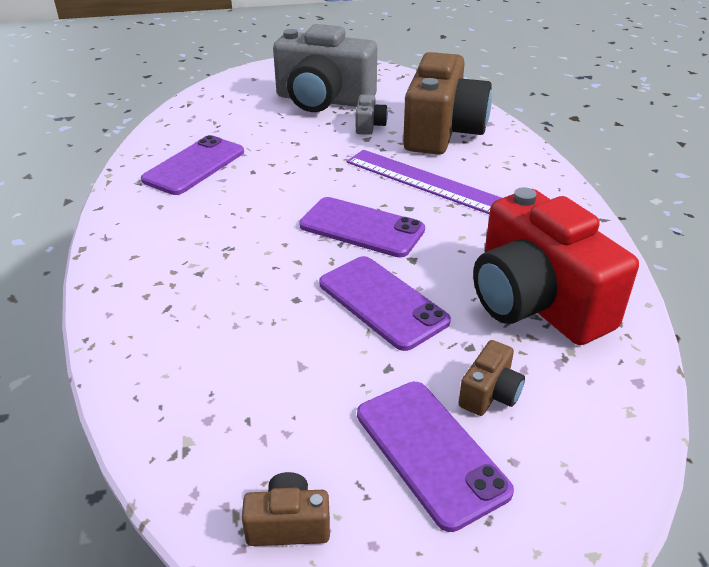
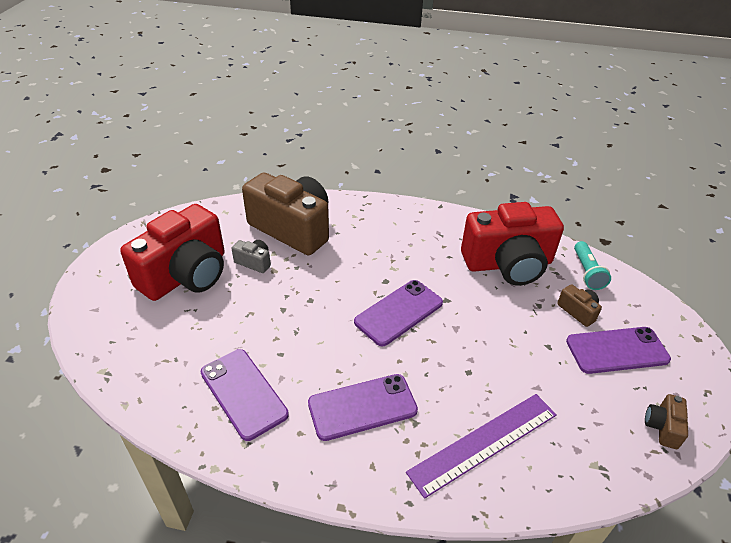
camera: 70 degrees left, 5 degrees up
(323, 100) = (186, 275): grey camera -> red camera
(382, 302) = (486, 329): purple phone -> purple phone (362, 407)
(423, 181) = (356, 262): purple ruler -> purple ruler (484, 443)
(600, 396) = (587, 272): none -> turquoise flashlight

